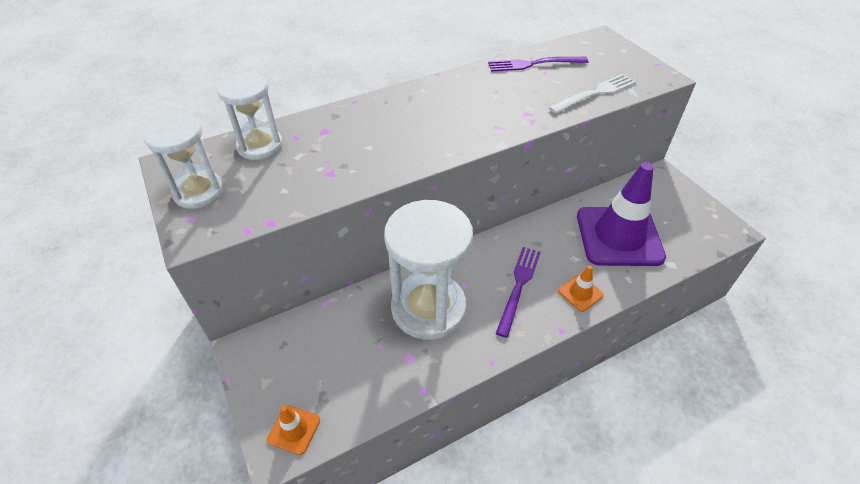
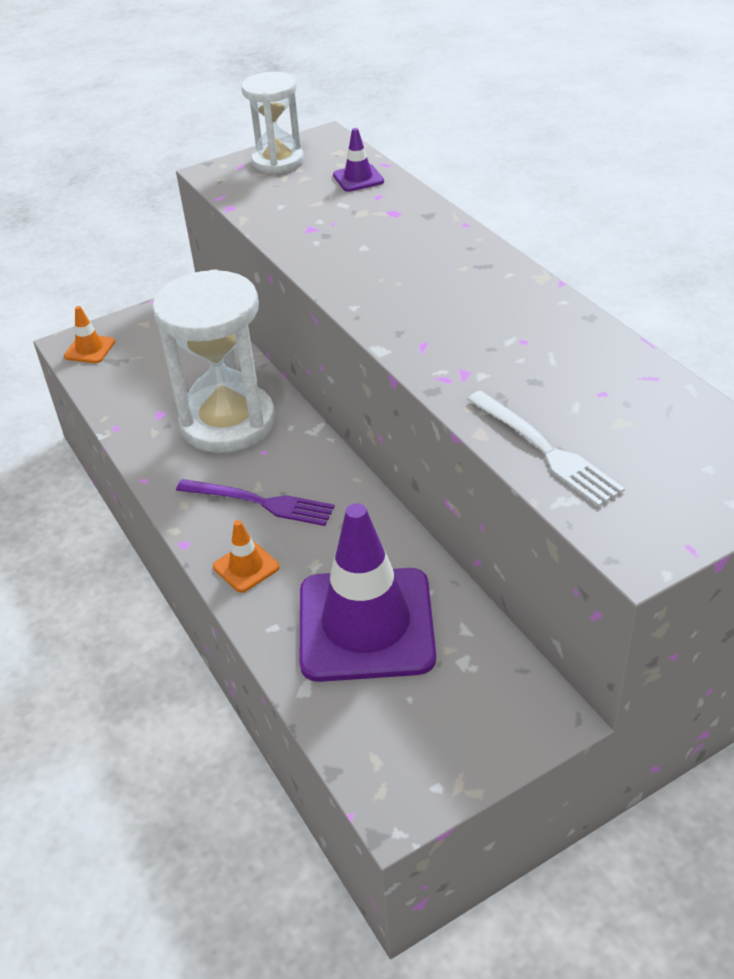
camera: 90 degrees right, 5 degrees down
(260, 146) = (358, 178): white hourglass -> purple traffic cone
(533, 64) = (626, 379): purple fork -> none

